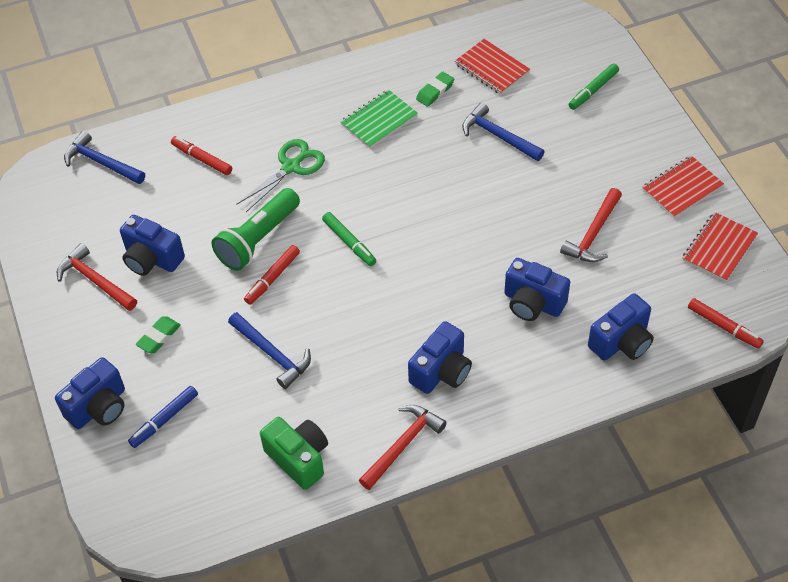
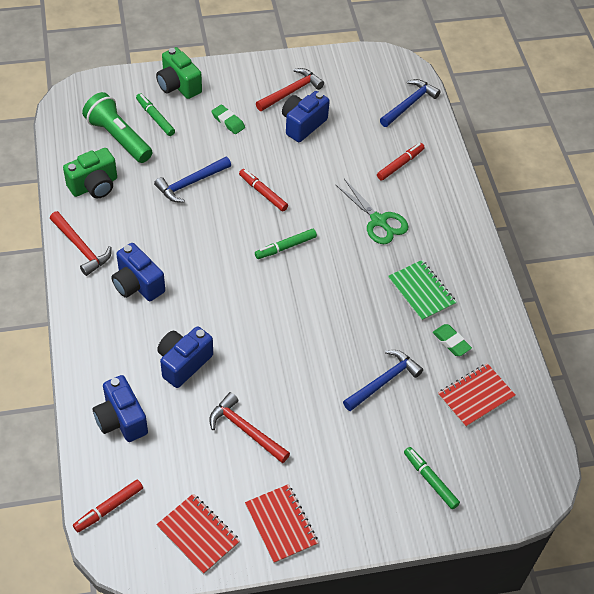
camera: 95 degrees right, 0 degrees up
(99, 407) = (178, 85): blue camera -> green camera
(164, 419) = (155, 118): blue marker -> green marker
(258, 239) = (305, 189): green flashlight -> green flashlight (118, 137)

